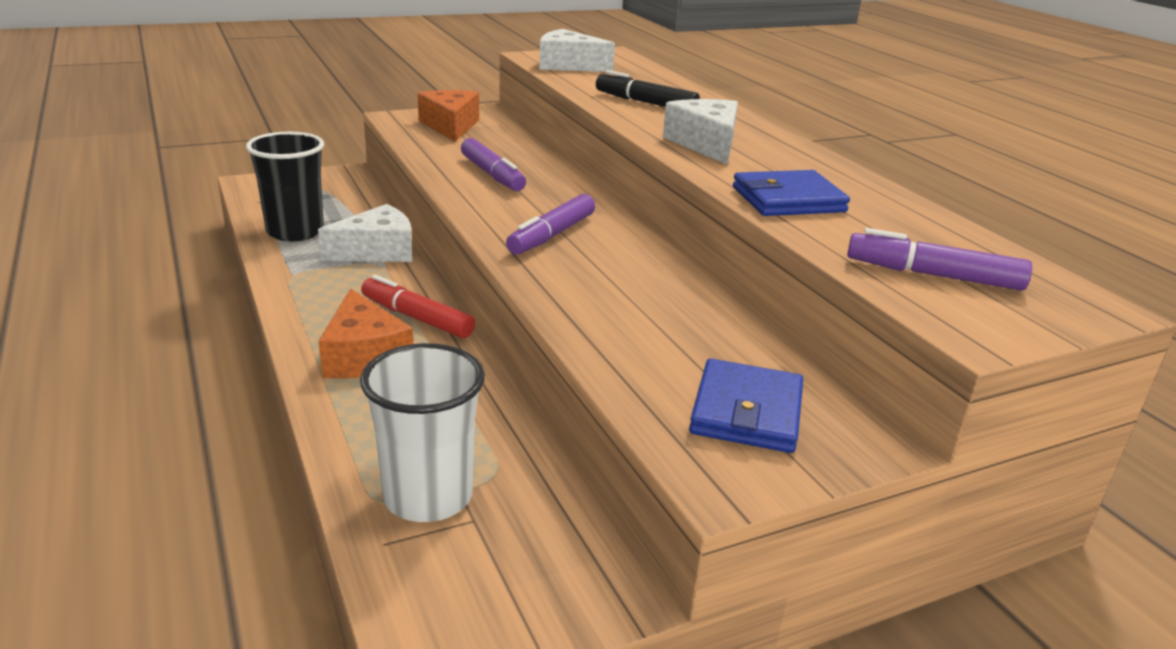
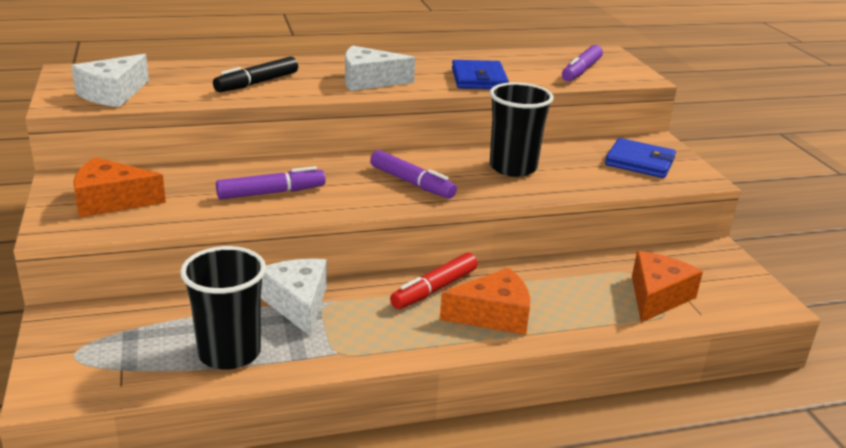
camera: 80 degrees left, 0 degrees up
(428, 496) = (657, 297): white cup -> orange cheese
(640, 296) = (513, 168): none -> black cup

